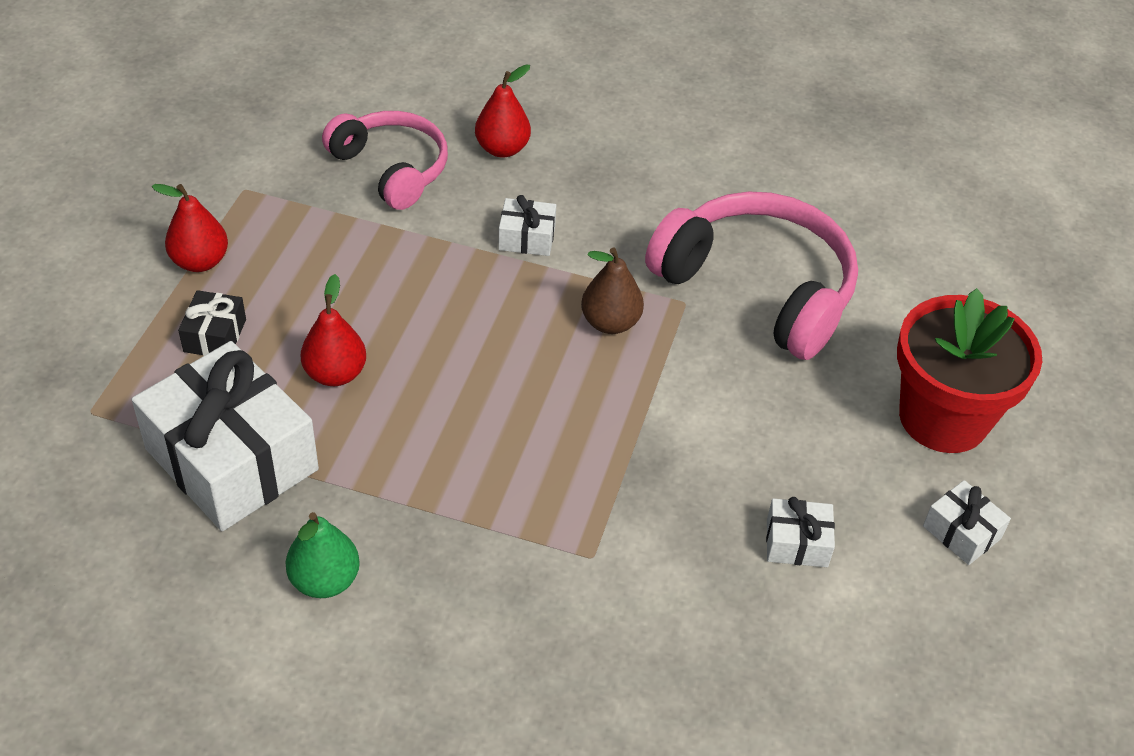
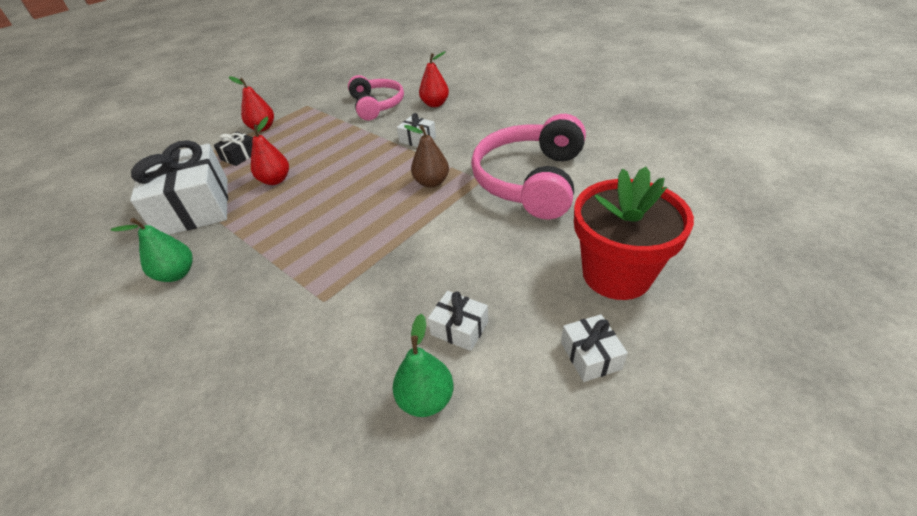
camera: 30 degrees right, 5 degrees down
(758, 288) = (530, 180): pink headphones -> pink headphones turned 135 degrees counterclockwise
(812, 638) = (426, 399): none -> green pear

